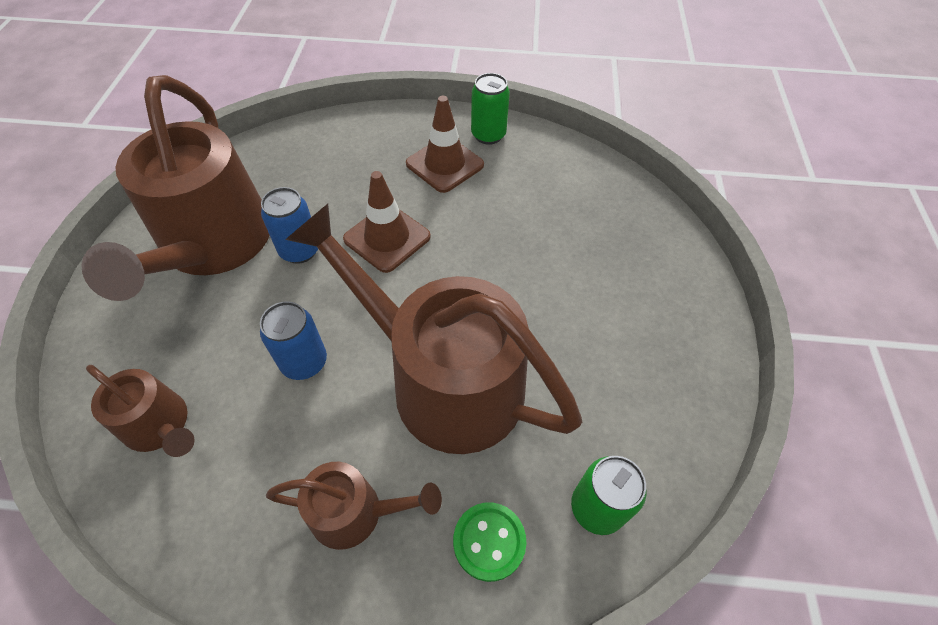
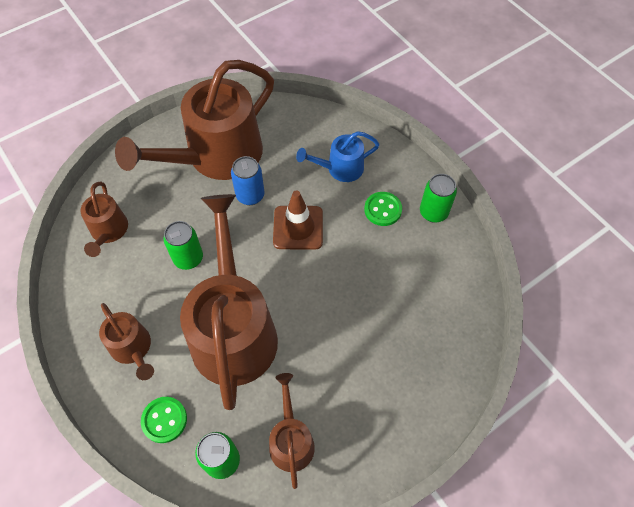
camera: 50 degrees right, 5 degrees up
(304, 362) = (188, 258): blue can -> green can
(363, 162) = (340, 169): none -> blue watering can
(444, 164) = (382, 210): brown traffic cone -> green button
(626, 416) = (291, 440): none -> brown watering can

